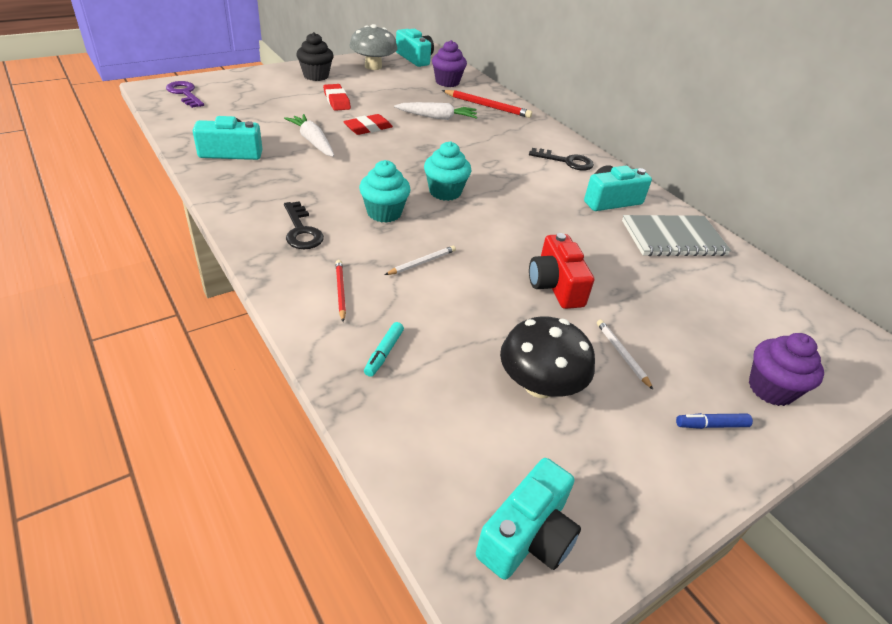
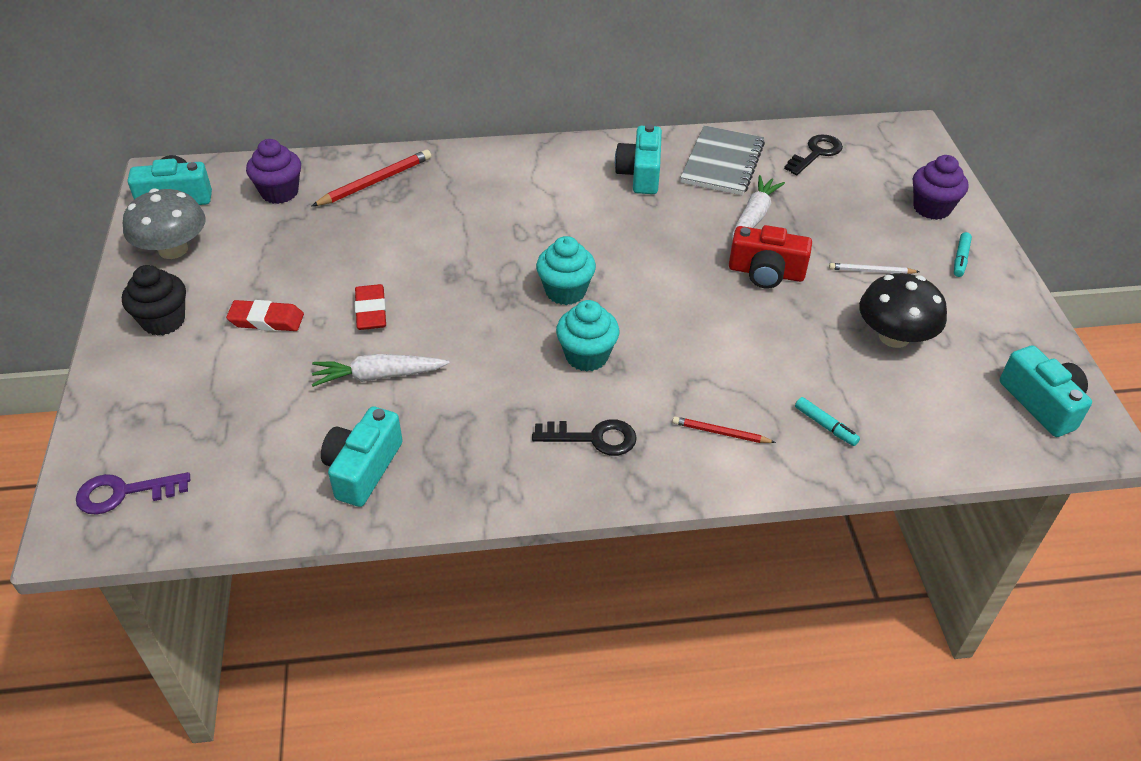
camera: 60 degrees left, 5 degrees up
(422, 262) = (694, 354): white pencil -> none
(437, 117) = (379, 237): white carrot -> white carrot (753, 217)
(566, 161) = (547, 171): black key -> black key (816, 153)
(711, 425) = (960, 259): blue marker -> turquoise marker

